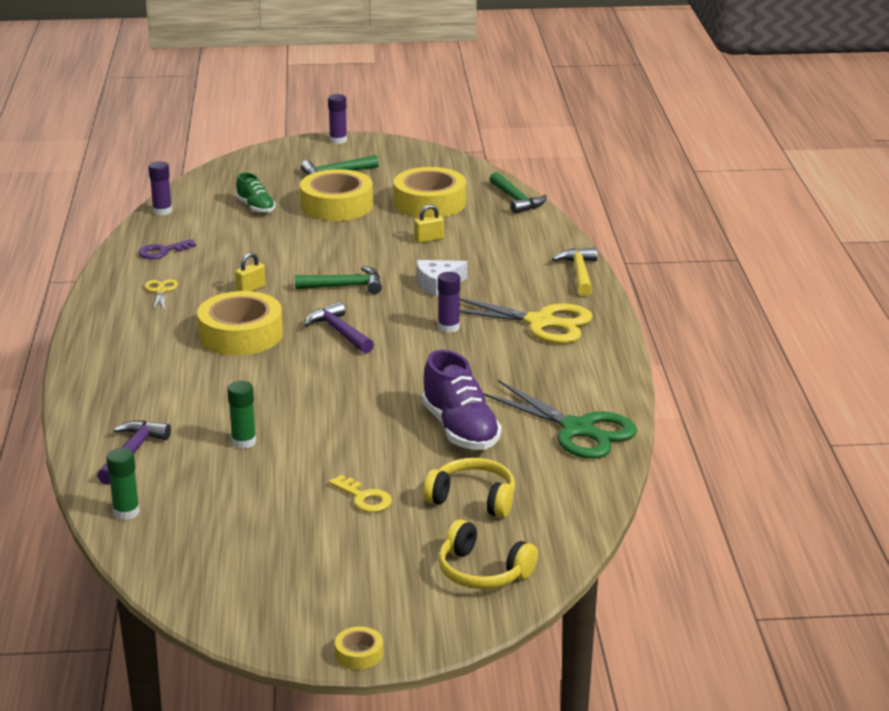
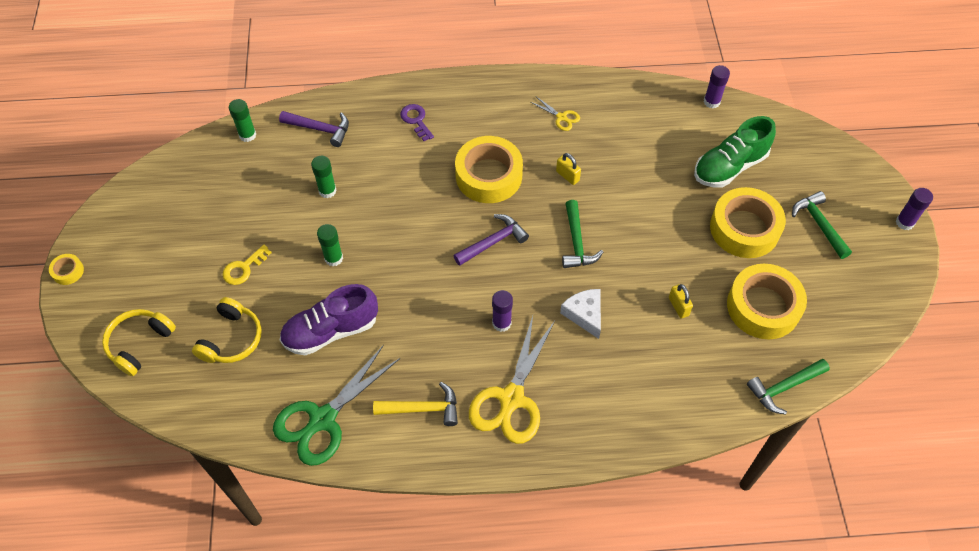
camera: 90 degrees right, 30 degrees up
(161, 291) = (561, 117): yellow scissors -> yellow scissors turned 45 degrees clockwise
(162, 251) = (633, 111): purple key -> purple key (416, 120)
(256, 207) = (729, 167): green shoe -> green shoe, size x1.71
(353, 432) = (333, 258): none -> green glue stick
(579, 273) = (616, 439): yellow hammer -> yellow hammer (423, 408)

